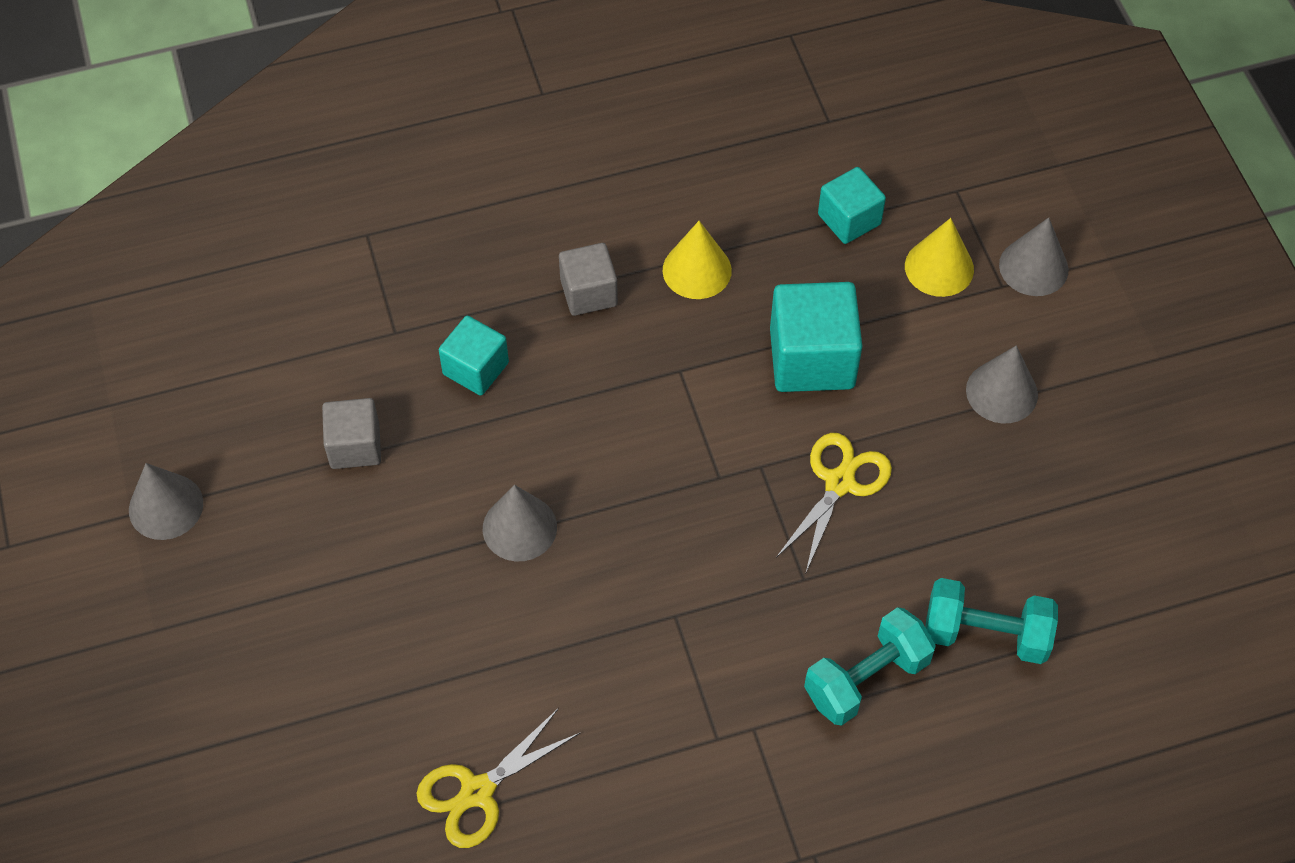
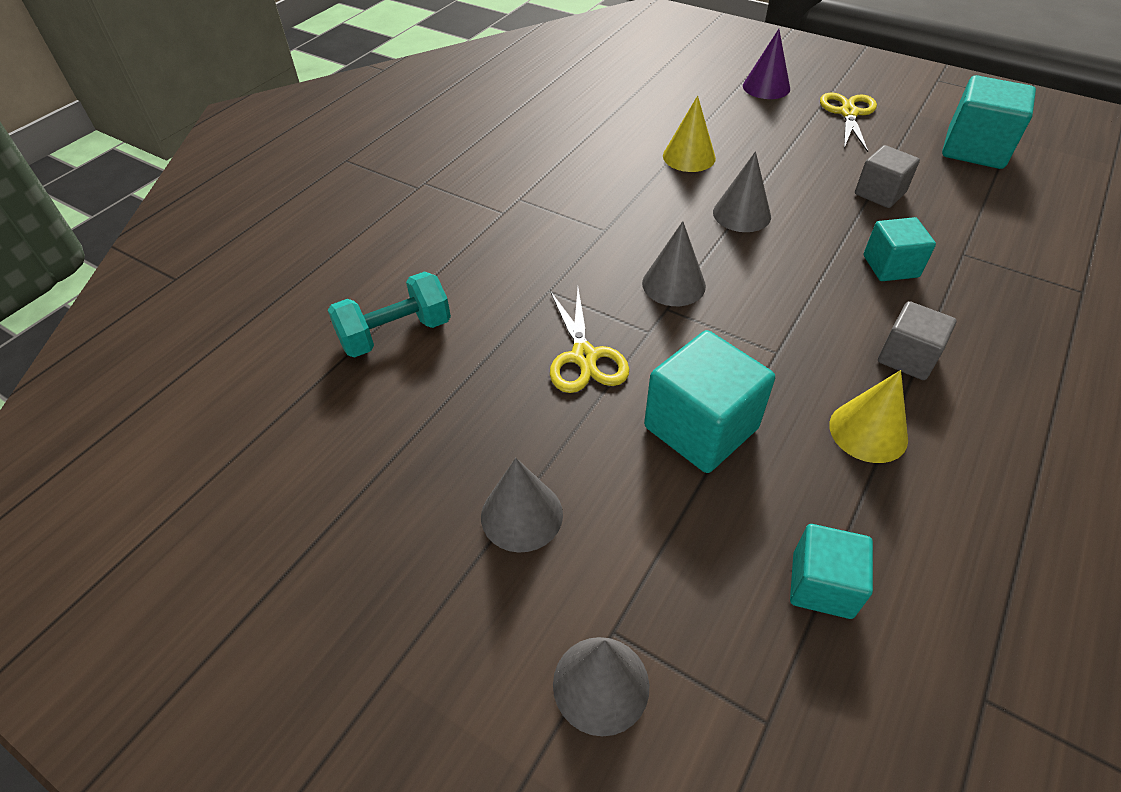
camera: 140 degrees right, 10 degrees down
(166, 506) = (910, 124): grey cone -> grey cone (673, 284)
(172, 421) = (974, 149): none -> turquoise cube
(211, 705) = (766, 87): none -> purple cone
(477, 792) = (612, 123): yellow scissors -> yellow scissors (848, 113)
(866, 678) = (457, 267): turquoise dumbbell -> none
(939, 267) = (690, 601): yellow cone -> yellow cone (689, 157)

